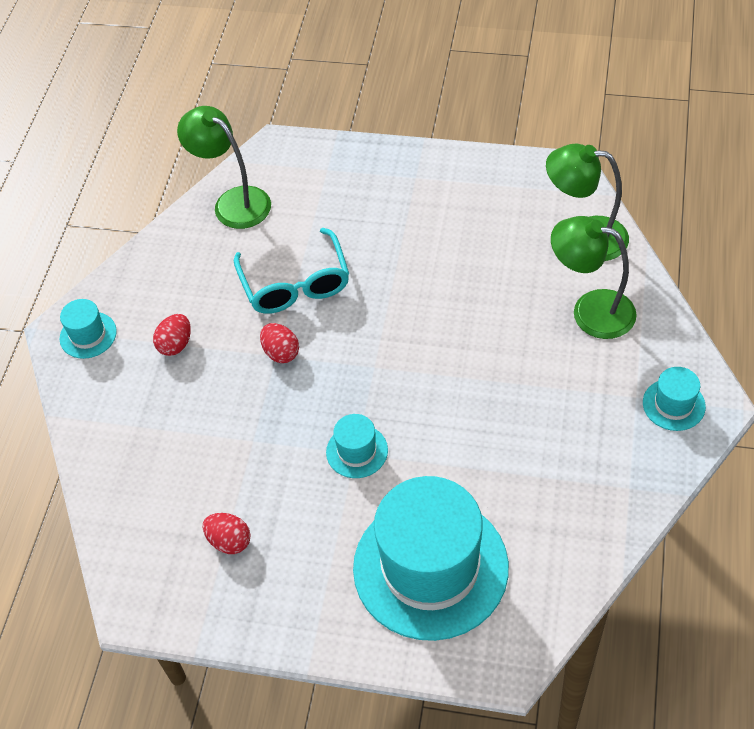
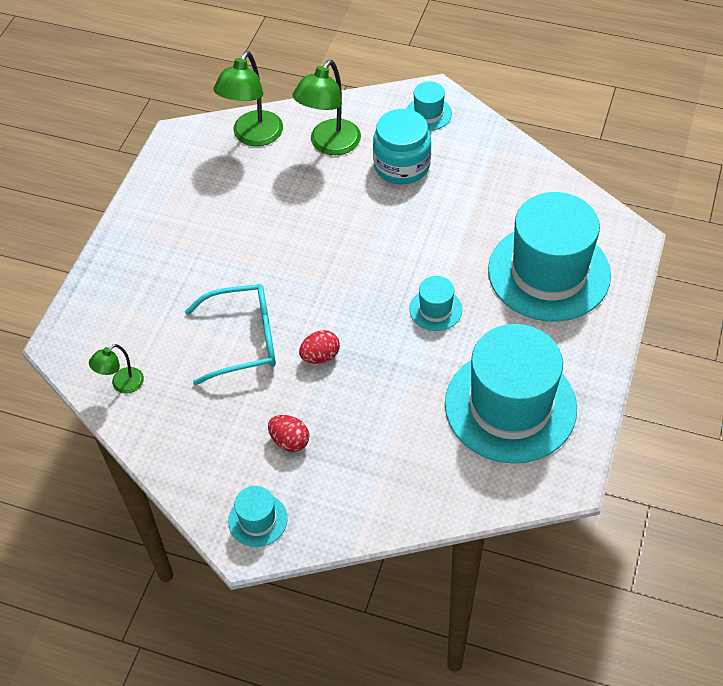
camera: 85 degrees left, 0 degrees up
(229, 541) = (510, 406): red egg -> turquoise hat
(233, 202) = (122, 384): green lamp -> green lamp, size x0.54
(574, 388) = (402, 165): none -> turquoise jar

